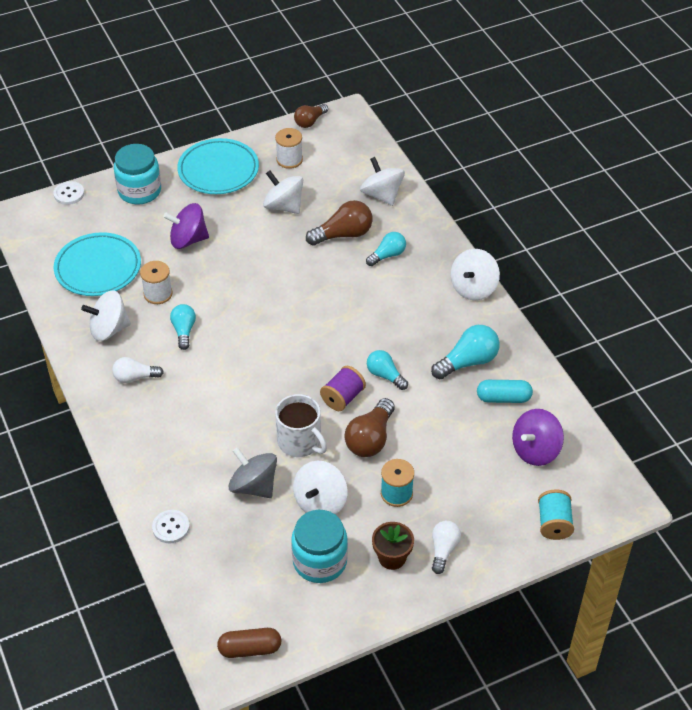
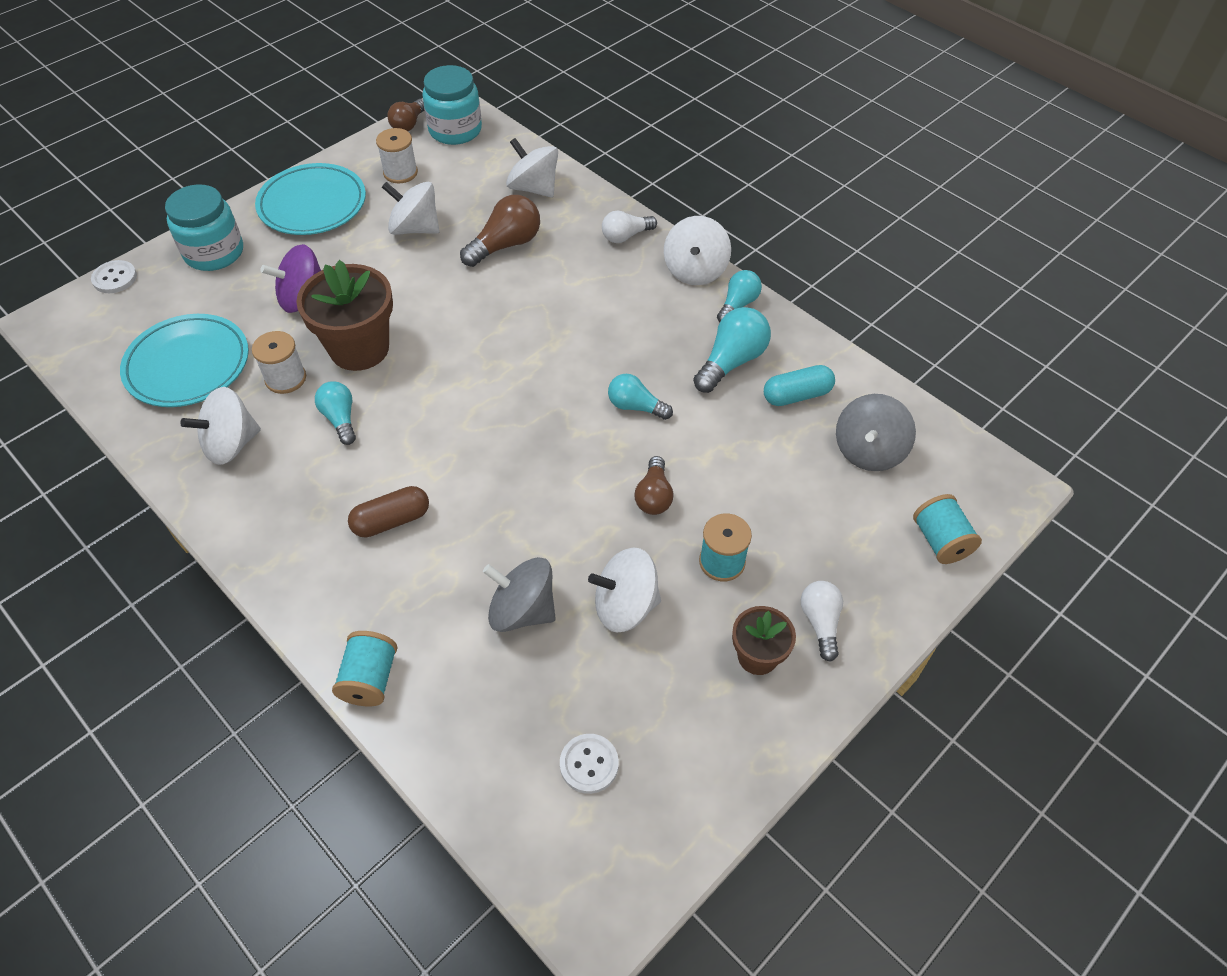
camera: 20 degrees left, 5 degrees up
(135, 377) = (292, 502): white light bulb -> white light bulb (626, 236)
(145, 499) = (370, 679): none -> turquoise spool
(171, 527) = (424, 712): white button -> white button (589, 764)
(213, 285) = (359, 348): none -> brown flower pot
(250, 649) = (617, 870): brown capsule -> brown capsule (391, 520)
(300, 442) = (561, 527): white mug -> none
(320, 502) = (625, 606): white spinning top -> white spinning top turned 75 degrees clockwise
(320, 561) = (661, 694): turquoise jar -> turquoise jar (455, 130)
(343, 398) = (593, 451): purple spool -> none
(370, 439) = (654, 496): brown light bulb -> brown light bulb, size x0.65
(387, 255) = (572, 257): turquoise light bulb -> turquoise light bulb (738, 305)
(535, 450) = (868, 451): purple spinning top -> grey spinning top

